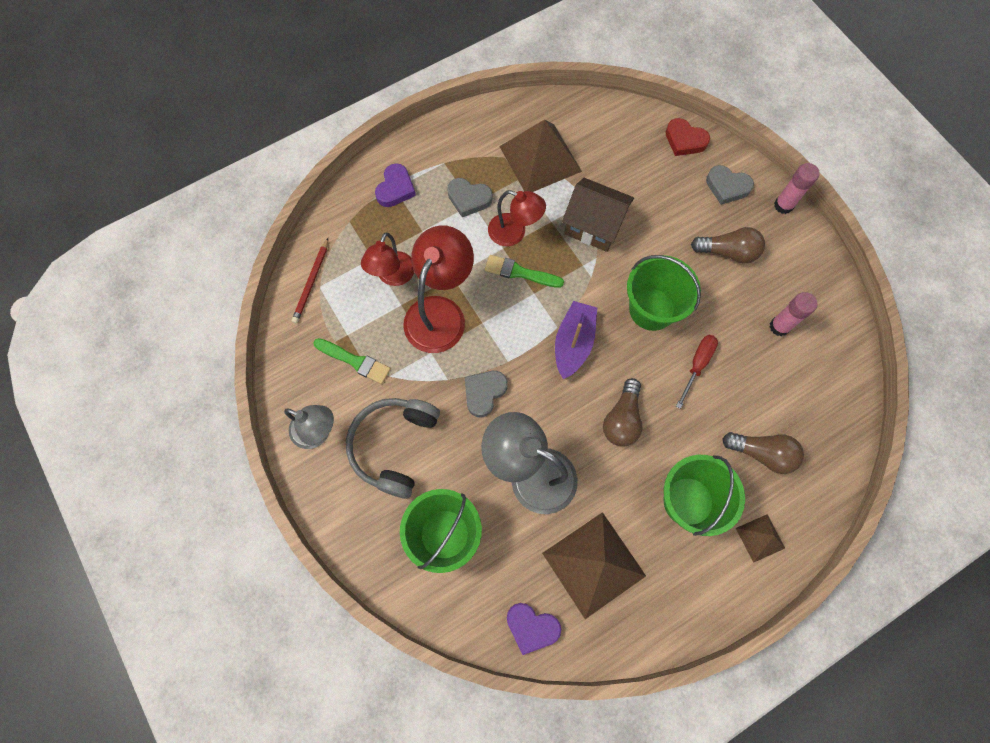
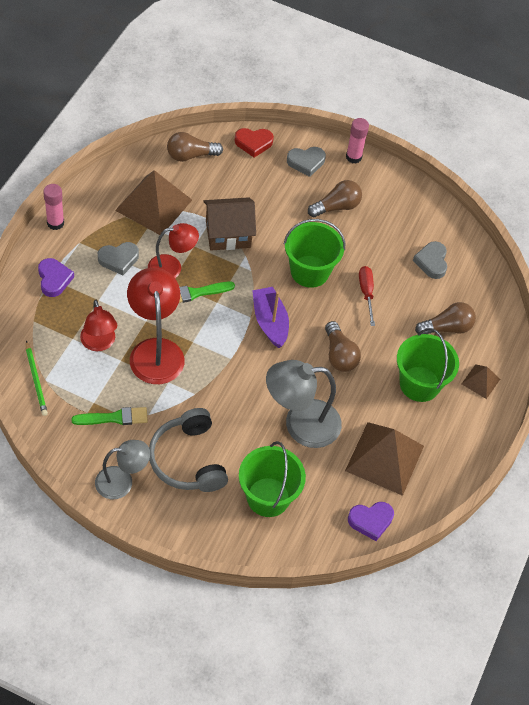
camera: 40 degrees left, 15 degrees down
(311, 282) = (36, 380): red pencil -> green pencil
(484, 393) = (229, 389): grey heart -> grey heart (431, 262)
(611, 123) = (190, 155): none -> brown light bulb
(779, 326) = (404, 240): pink glue stick -> pink glue stick (55, 223)

